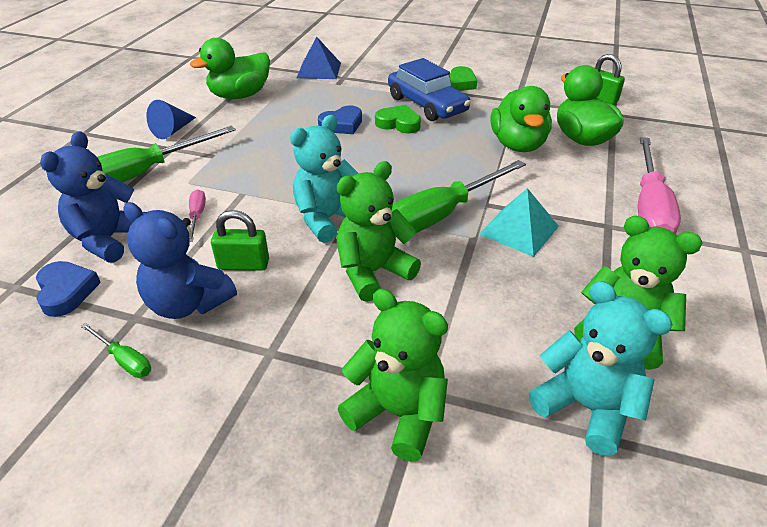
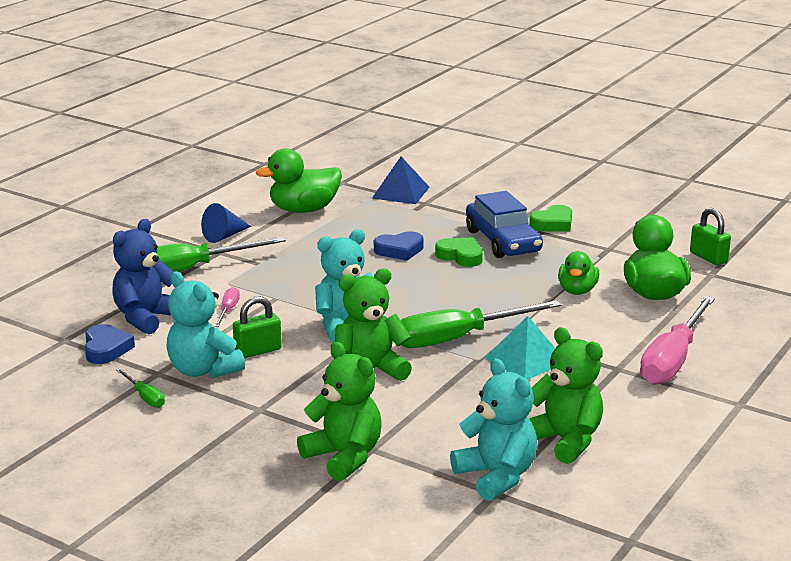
camera: 15 degrees right, 15 degrees down
(188, 303) = (203, 370): blue teddy bear -> turquoise teddy bear
(243, 264) = (258, 351): green padlock -> green padlock turned 45 degrees counterclockwise
(518, 145) = (577, 291): green duck -> green duck, size x0.64

